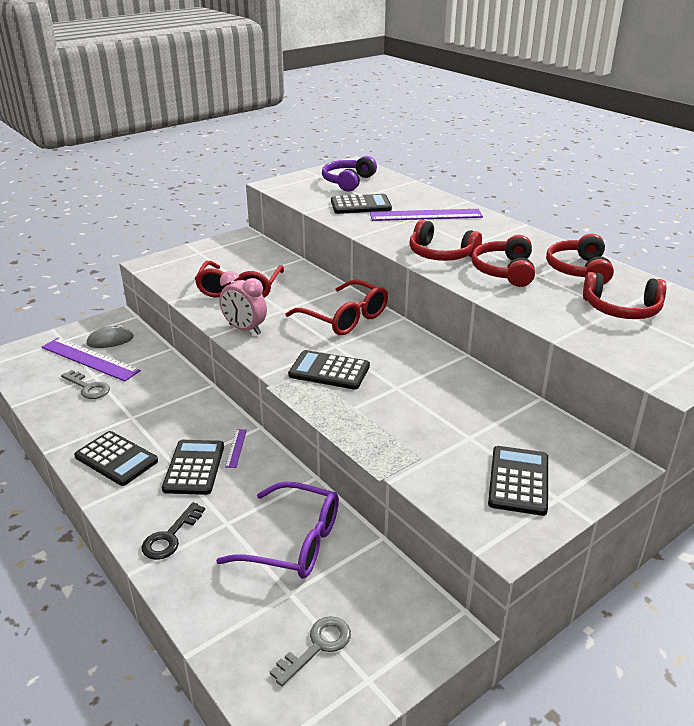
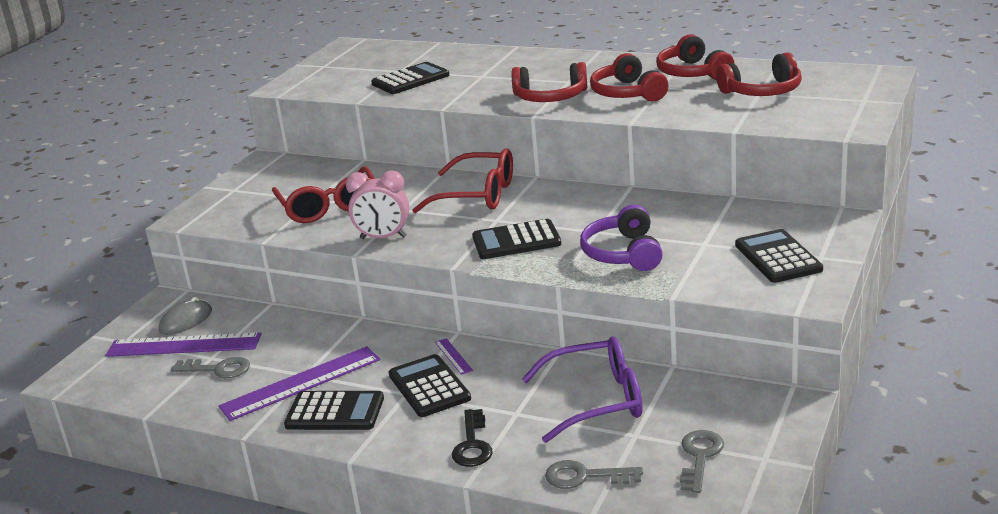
camera: 25 degrees left, 5 degrees down
(214, 614) = (584, 476): none -> grey key
(348, 182) = (366, 63): purple headphones -> purple headphones (623, 253)
(425, 215) = (491, 69): purple ruler -> purple ruler (301, 383)

